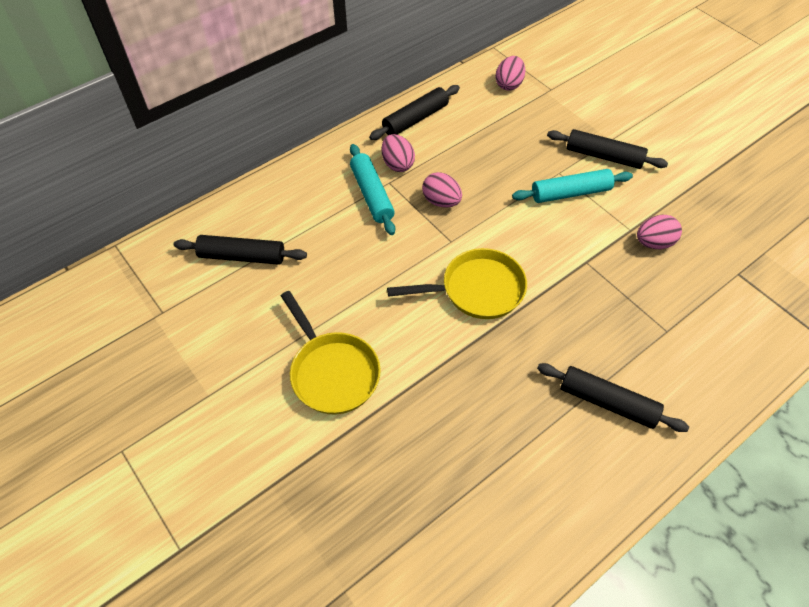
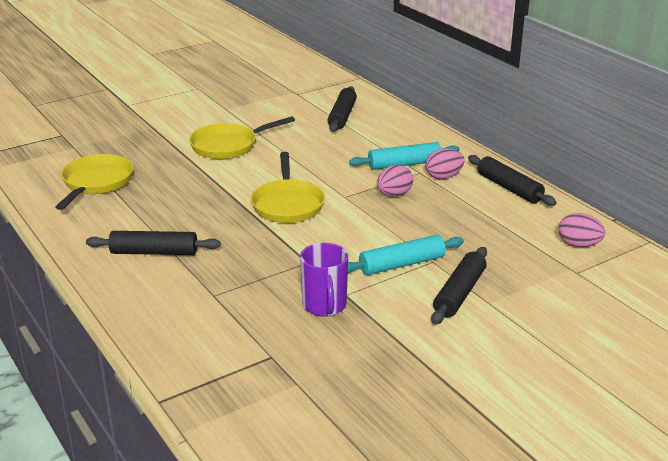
camera: 95 degrees right, 25 degrees down
(456, 518) = (96, 183): none -> yellow pan
(570, 193) = (402, 264): turquoise rolling pin -> turquoise rolling pin turned 75 degrees clockwise
(607, 402) = (154, 252): black rolling pin -> black rolling pin turned 60 degrees clockwise
(654, 243) = (324, 306): pink egg -> purple mug

